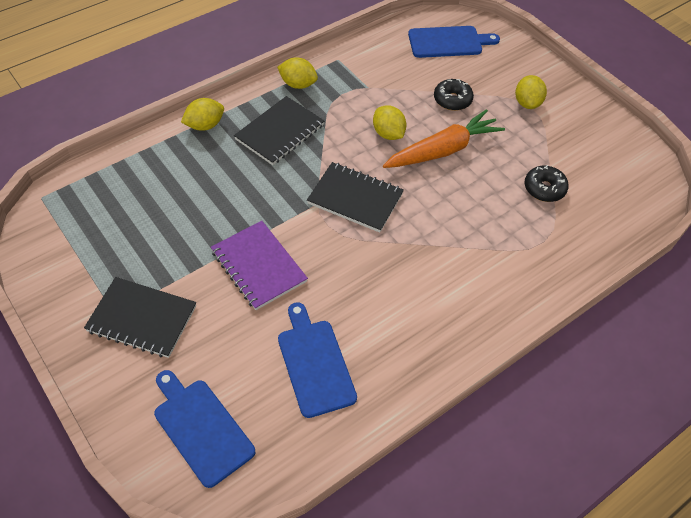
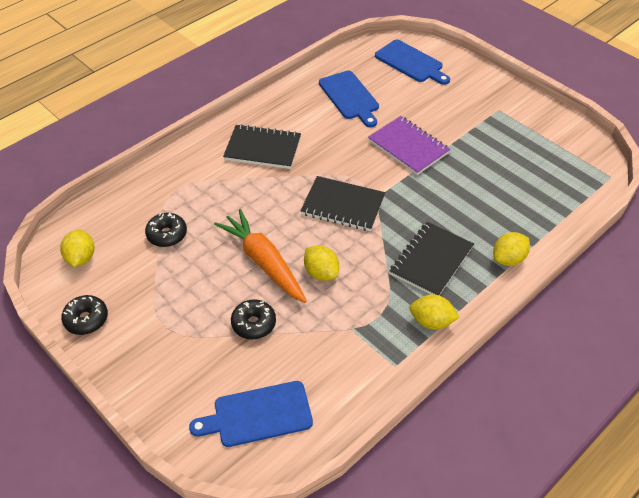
camera: 175 degrees right, 5 degrees down
(142, 319) = (477, 108): black notebook -> black notebook (263, 148)
(443, 150) = (263, 262): orange carrot -> orange carrot turned 90 degrees clockwise
(527, 103) = (167, 331): yellow lemon -> yellow lemon (81, 258)
(601, 120) = (86, 319): none -> black donut

